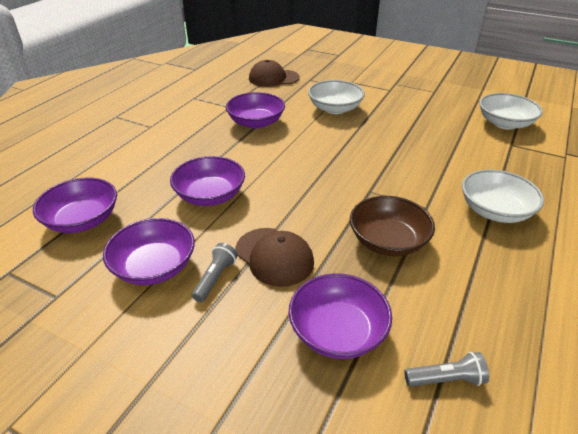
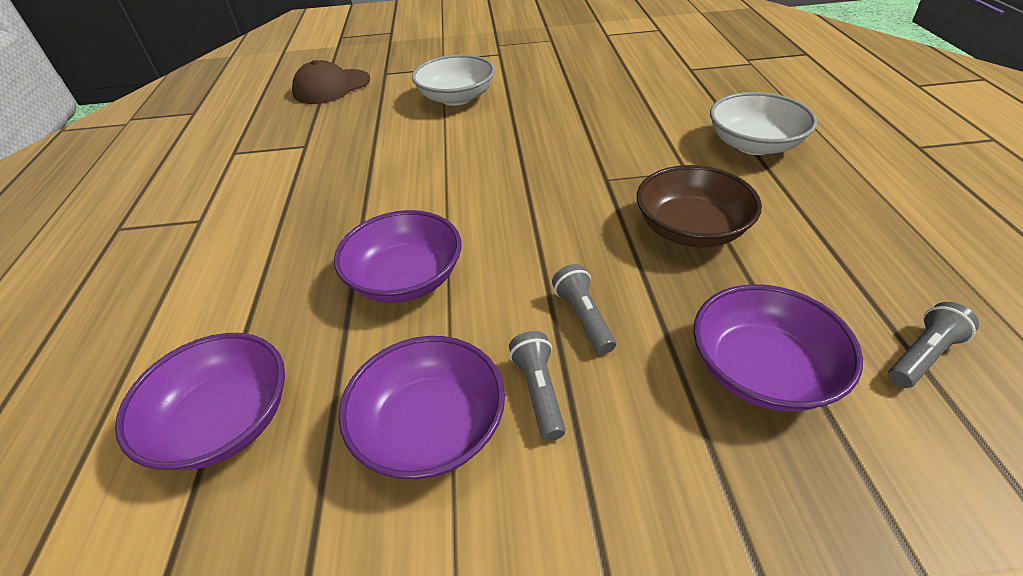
camera: 30 degrees left, 5 degrees up
(256, 122) = (368, 152): purple bowl -> none
(274, 256) = (583, 317): brown cap -> grey flashlight
(504, 123) = (660, 49): white bowl -> none

